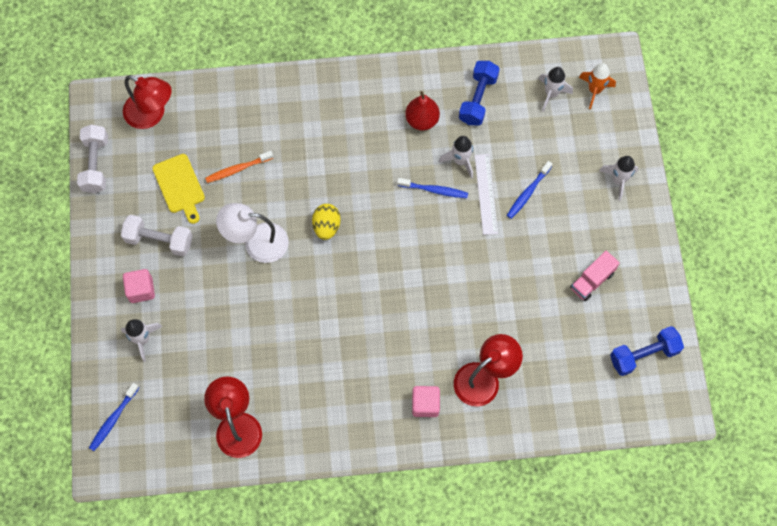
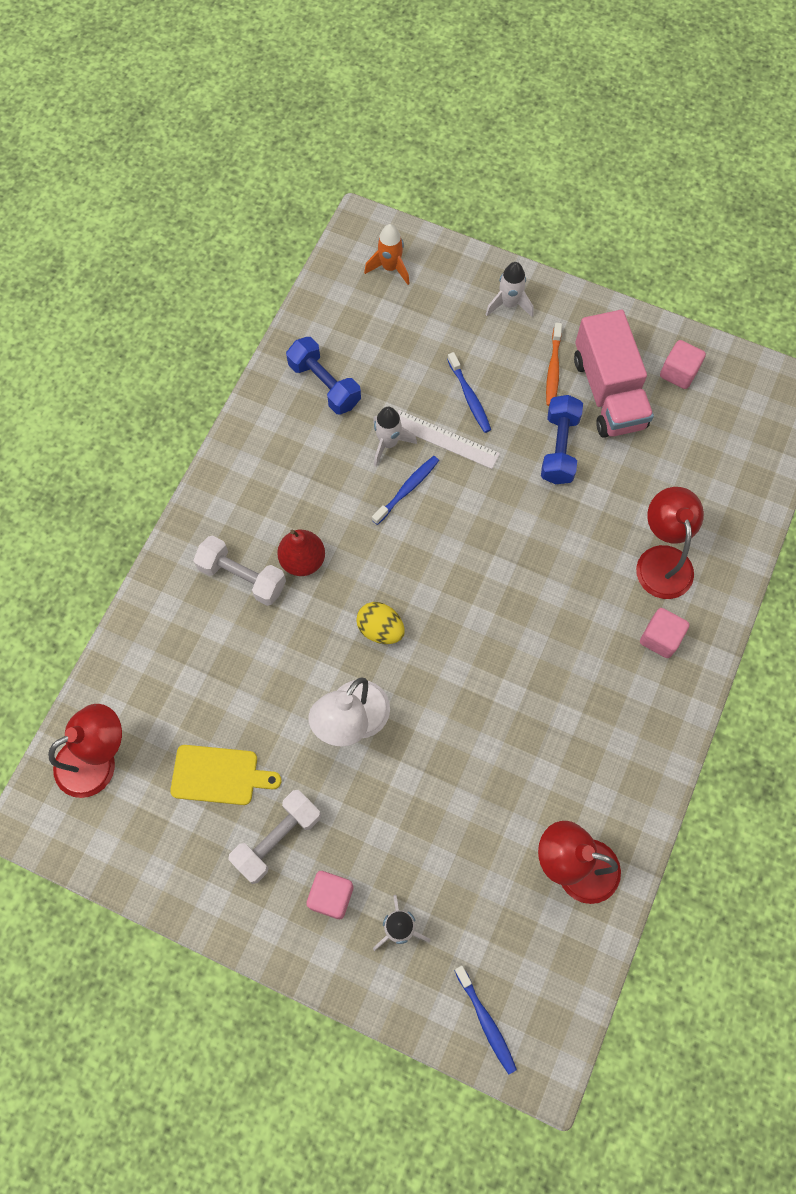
camera: 60 degrees left, 0 degrees up
(96, 164) = (120, 868): white dumbbell -> white dumbbell (242, 577)
(238, 169) = (241, 693): orange toothbrush -> orange toothbrush (553, 369)
(422, 120) = (312, 455): red pear -> red pear (302, 560)
(551, 94) = (367, 310): white rocket -> none
(592, 280) = (608, 392): pink truck -> pink truck, size x1.84
(639, 320) = (678, 373): none -> pink cube
(643, 354) = (718, 390): blue dumbbell -> blue dumbbell (559, 448)

